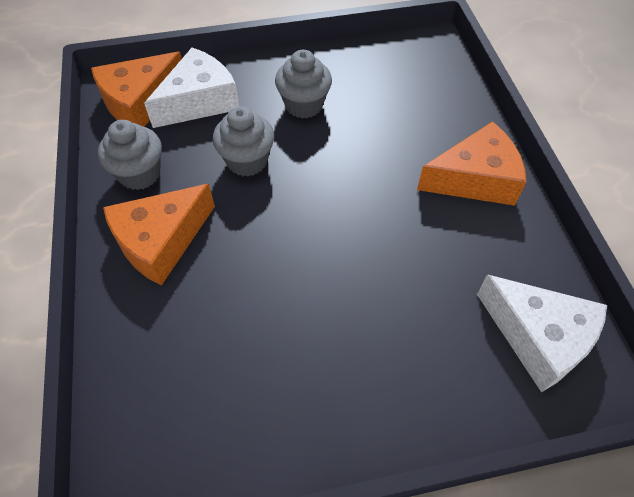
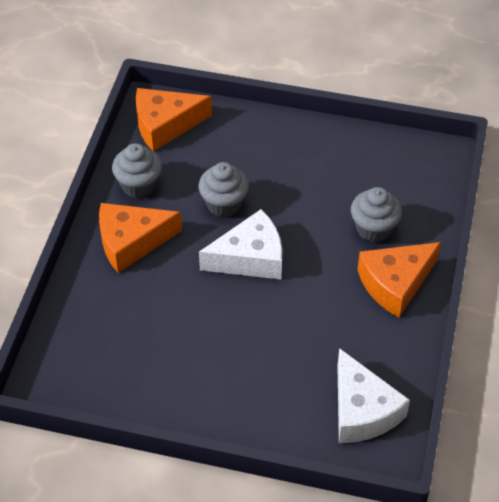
camera: 25 degrees right, 5 degrees down
(199, 101) = (212, 140): white cheese -> white cheese (250, 258)
(304, 105) = (294, 173): grey cupcake -> grey cupcake (373, 229)
(475, 179) = (395, 283): orange cheese -> orange cheese turned 135 degrees clockwise

